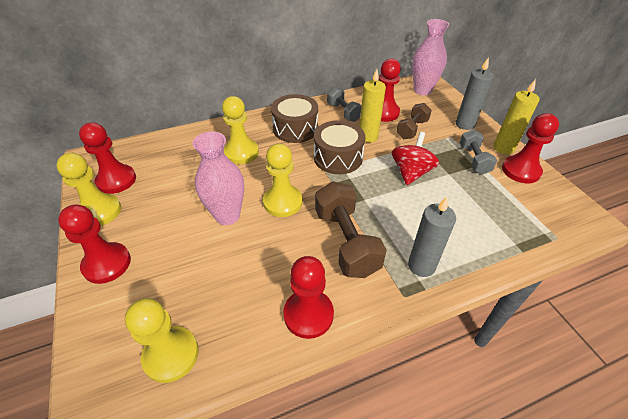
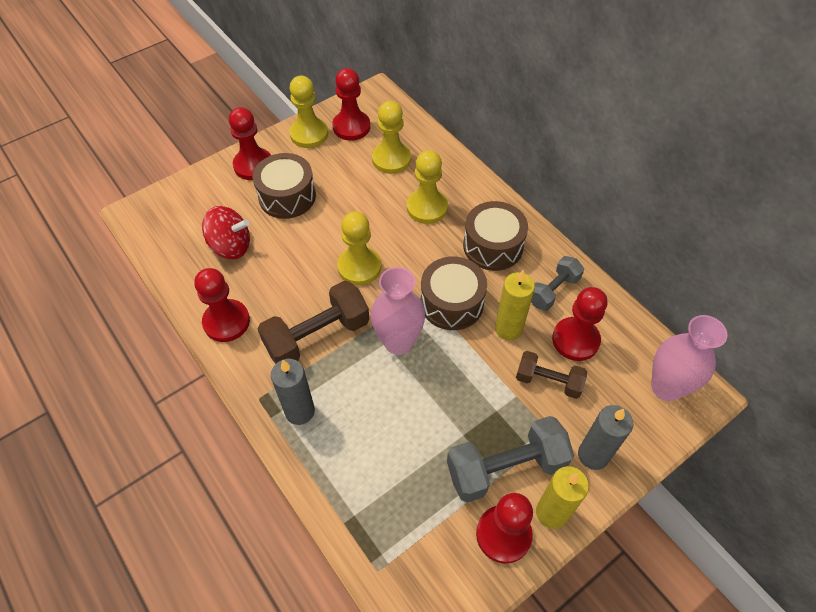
camera: 75 degrees right, 10 degrees up
(171, 241) = (287, 196): none -> brown drum
(171, 355) = (179, 240): yellow pawn -> yellow pawn (391, 159)
(227, 216) = (328, 227): pink vase -> pink vase (398, 342)
(411, 173) = (450, 388): red spinning top -> red spinning top (231, 246)
(473, 160) = (506, 467): grey dumbbell -> grey dumbbell, size x1.64

